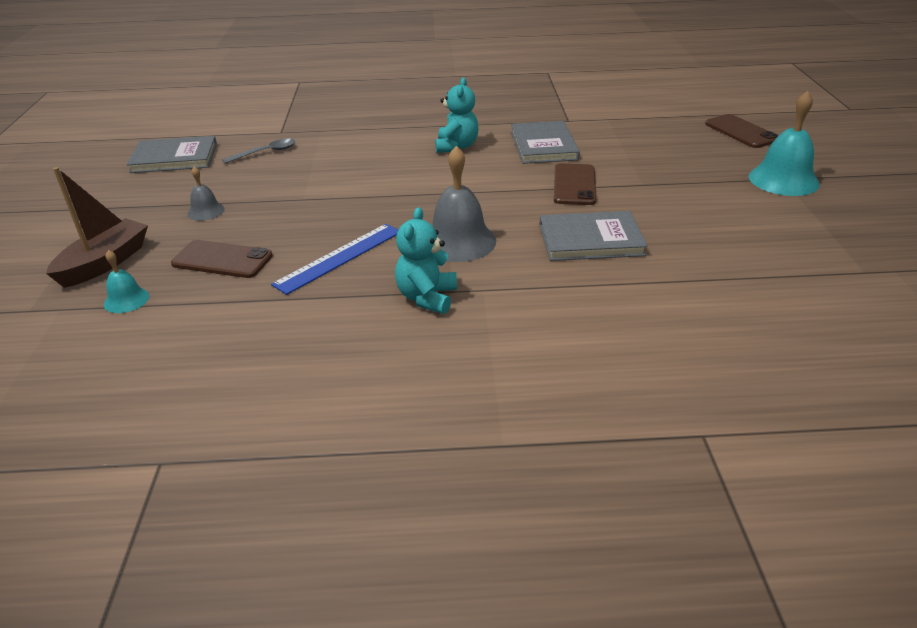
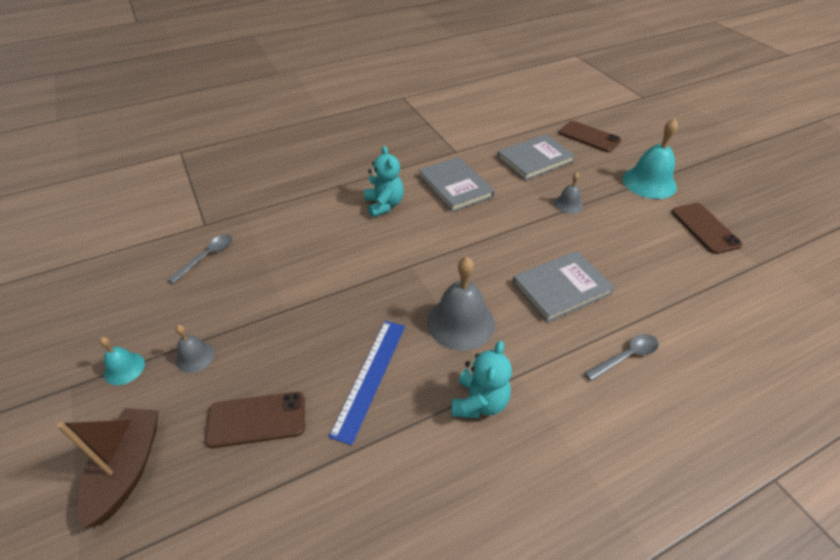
camera: 25 degrees left, 10 degrees up
(126, 300) = (188, 515): turquoise bell -> turquoise bell (124, 368)
(174, 158) = (111, 289): grey book -> grey book (535, 159)
(427, 298) = (479, 402): turquoise teddy bear -> turquoise teddy bear turned 150 degrees counterclockwise
(574, 185) = (509, 227): brown phone -> brown phone (705, 228)
(615, 304) = (626, 356): none -> grey spoon
(661, 180) = (568, 204): none -> grey bell

